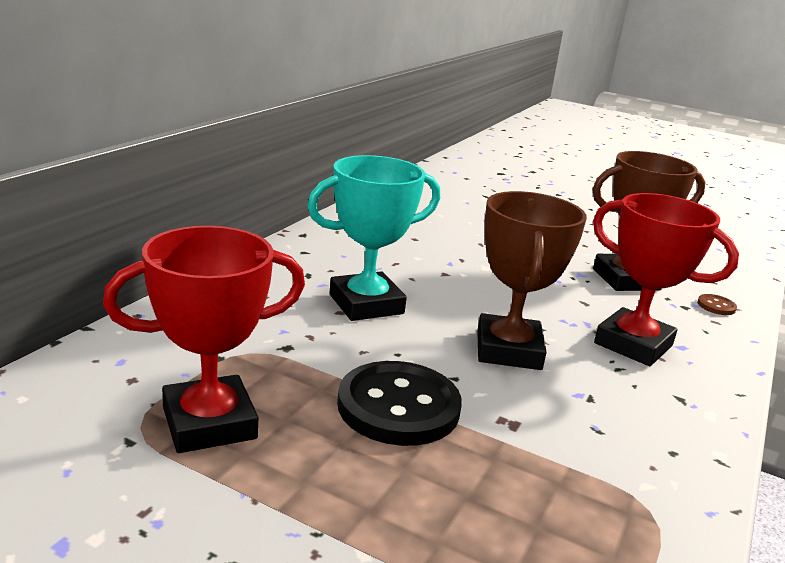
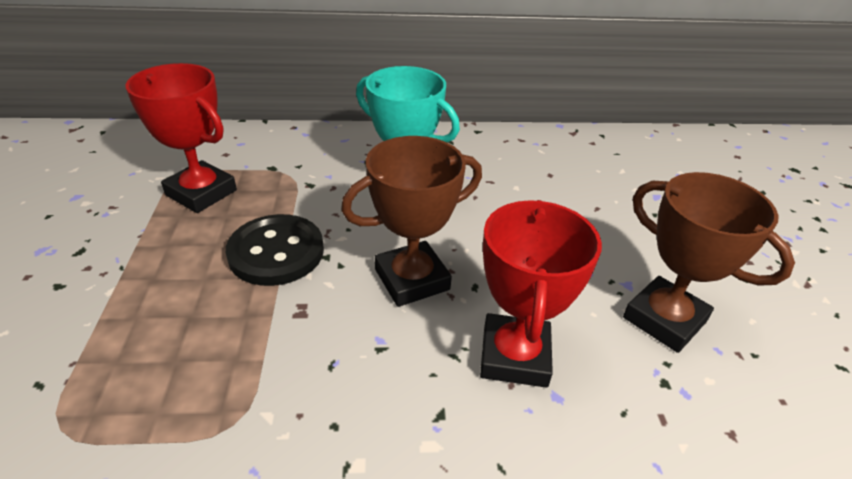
camera: 60 degrees right, 15 degrees up
(716, 306) = (707, 412): brown button -> none

